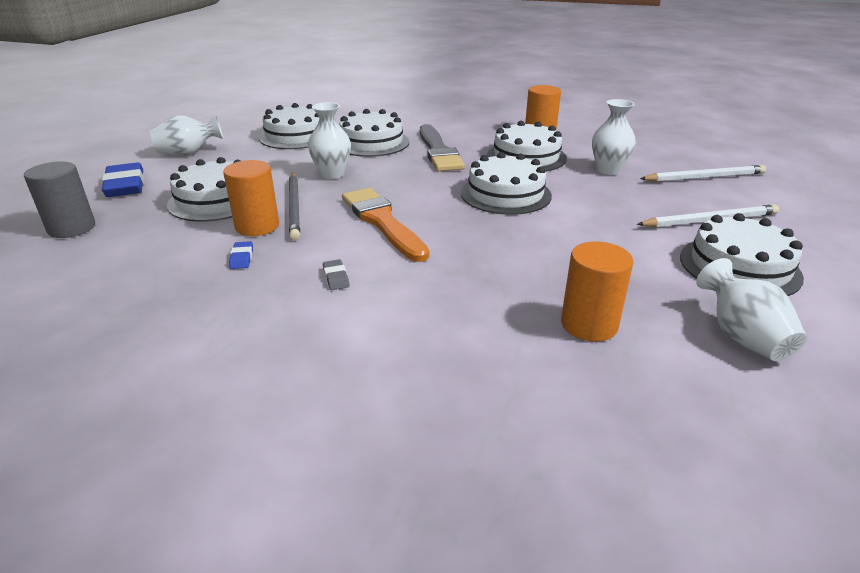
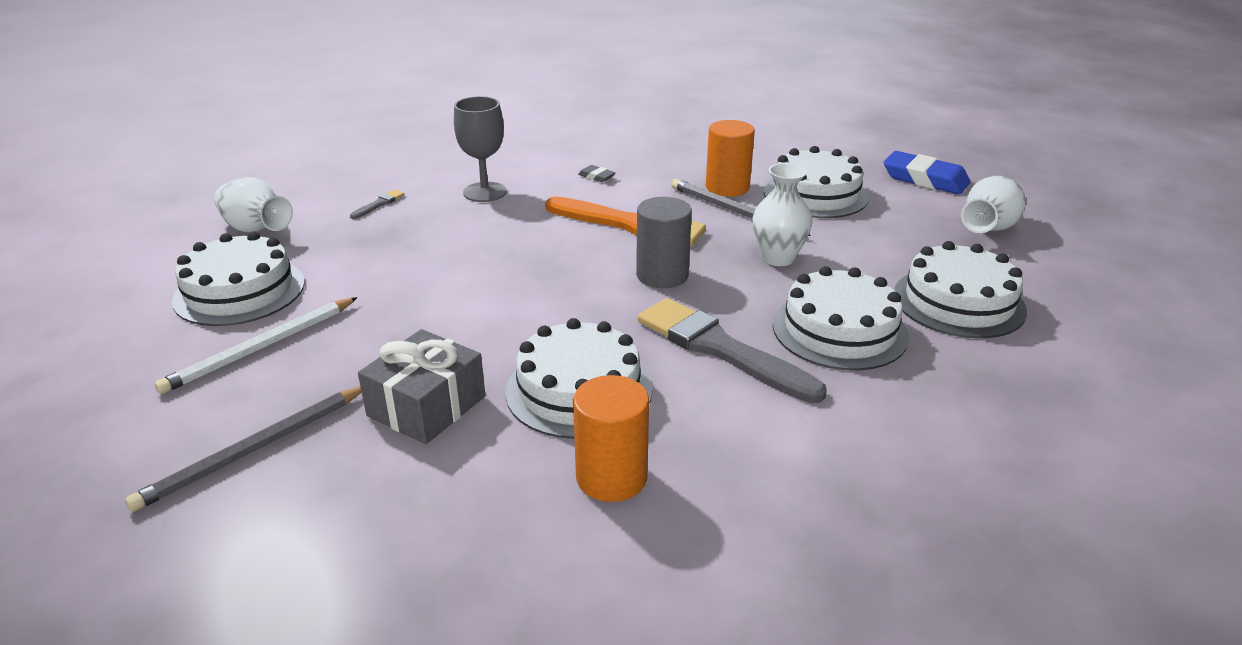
camera: 145 degrees right, 0 degrees up
(72, 228) = (854, 144): grey cylinder -> grey cylinder (662, 275)
(242, 258) = (687, 166): blue eraser -> none
(464, 299) = (485, 192): none -> grey goblet
(505, 194) = (543, 301): white cake -> none
(589, 324) = (379, 204): orange cylinder -> grey brush
(608, 170) = (426, 406): white vase -> grey gift
(704, 177) = (253, 450): white pencil -> grey pencil

